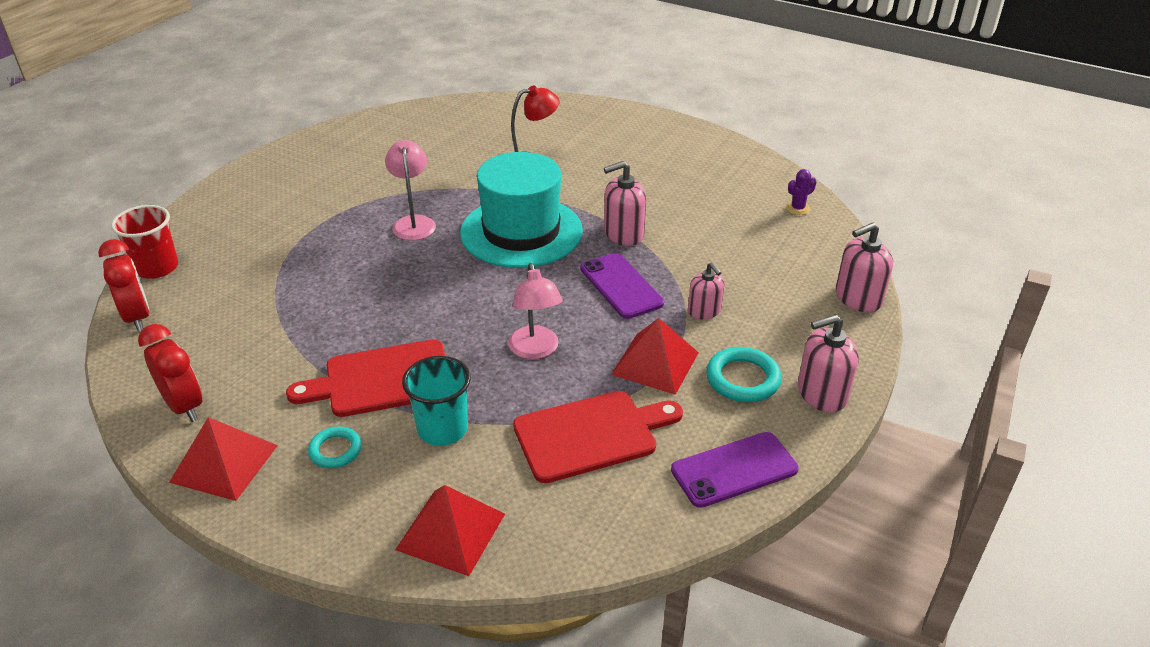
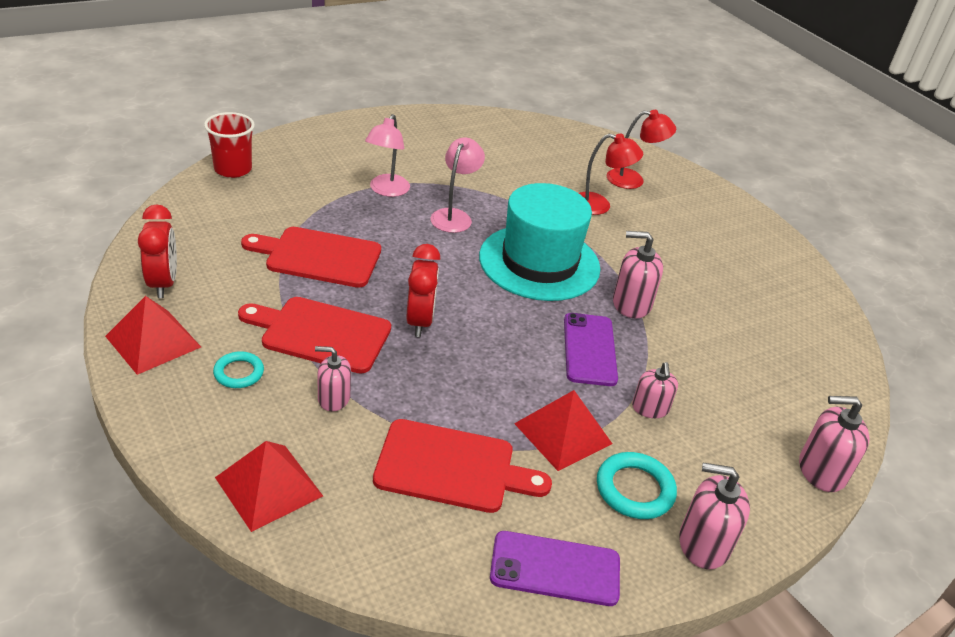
camera: 25 degrees right, 0 degrees up
(137, 317) = (188, 201): red clock -> red clock (420, 321)
(318, 313) = (318, 257): none -> red cutting board
(442, 429) = (333, 398): turquoise cup -> pink soap dispenser
(535, 350) = (465, 370): pink lamp -> pink lamp (386, 190)
(541, 128) = (633, 180): none -> red lamp
(798, 208) = (828, 355): purple cactus -> none

